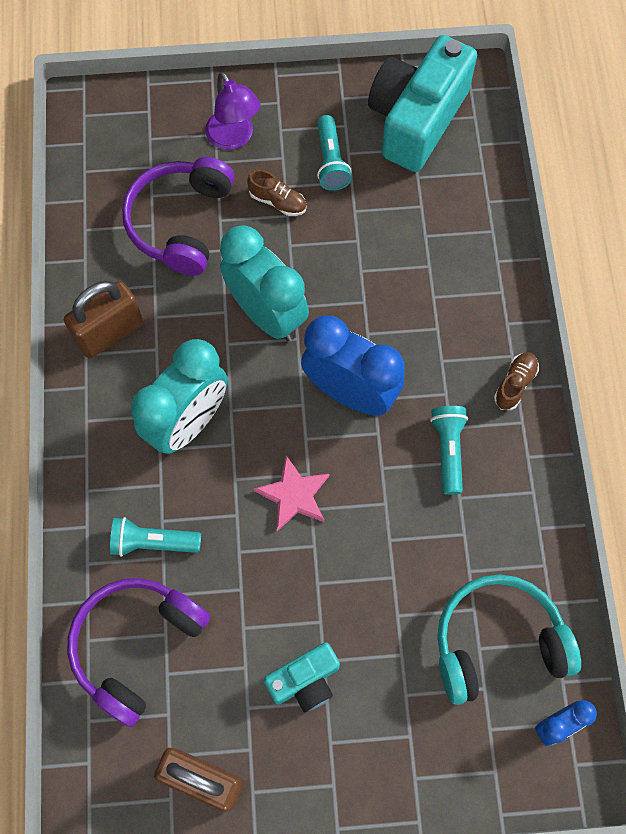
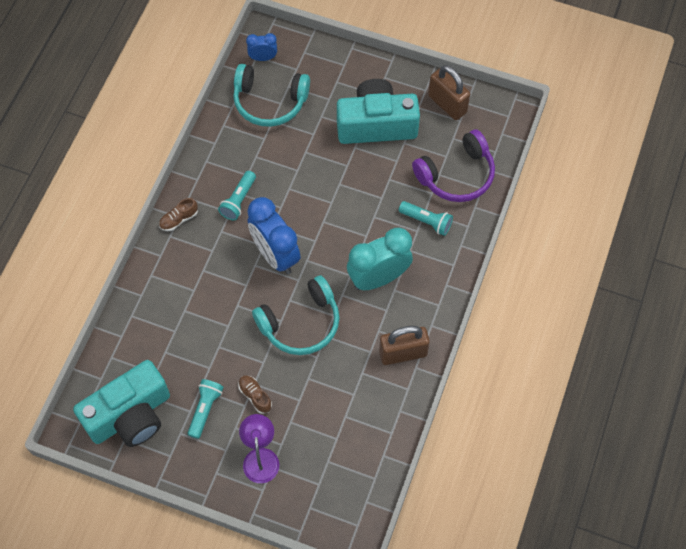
camera: 155 degrees left, 5 degrees down
(181, 222) = (325, 409): purple headphones -> none
(266, 314) = (300, 323): turquoise clock -> turquoise headphones
(294, 495) = (337, 213): pink star -> none
(305, 681) = (376, 124): turquoise camera -> turquoise camera, size x1.94

